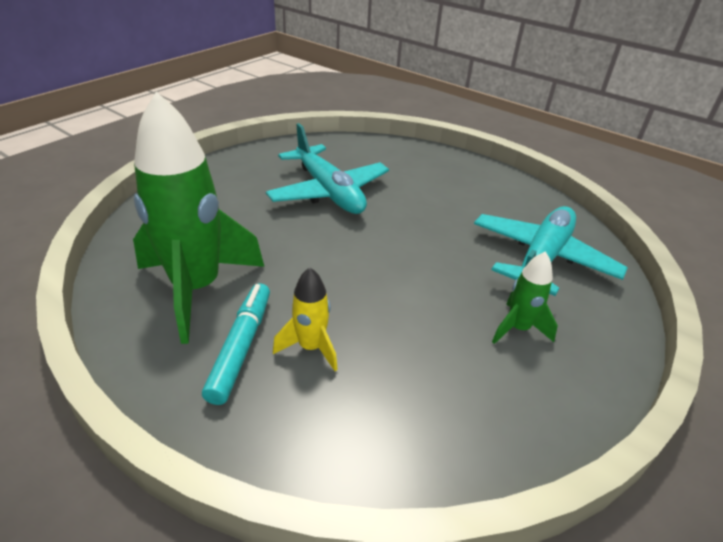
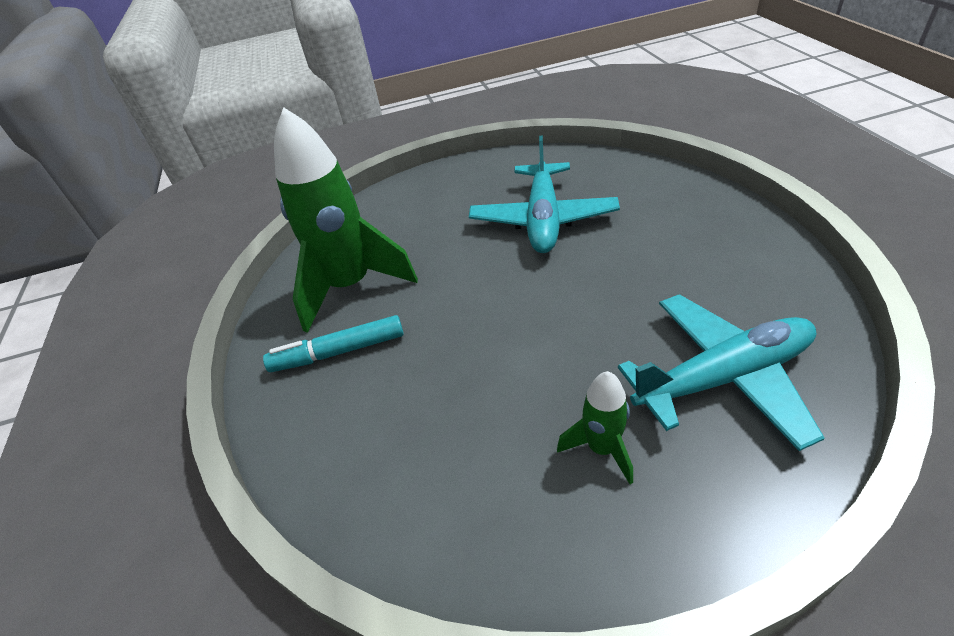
camera: 45 degrees right, 5 degrees up
(241, 347) = (338, 352): turquoise marker -> turquoise marker turned 150 degrees counterclockwise
(311, 347) = (387, 376): yellow rocket -> none

